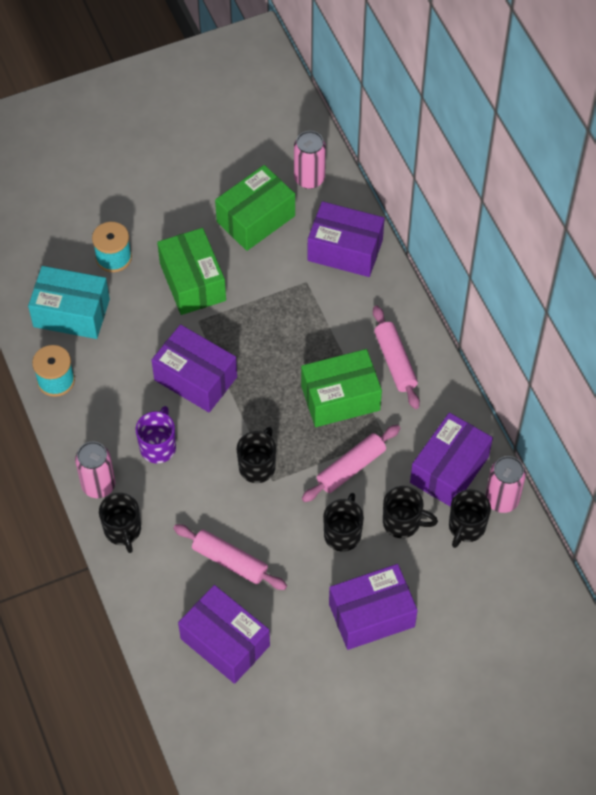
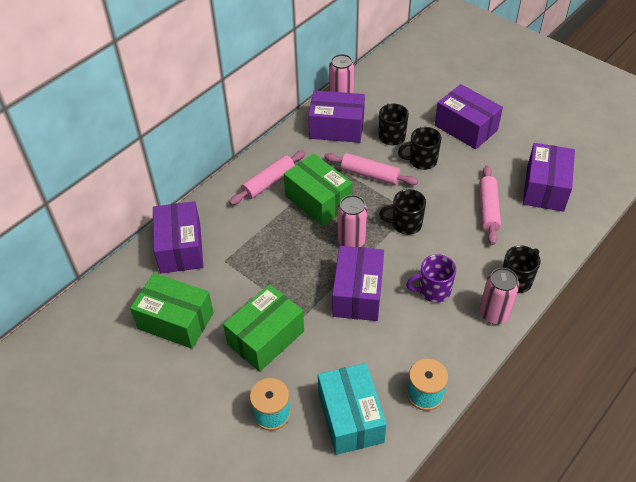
camera: 115 degrees left, 10 degrees down
(309, 178) = (114, 300): pink can -> pink can (351, 241)
(466, 527) = (372, 107): black mug -> none

